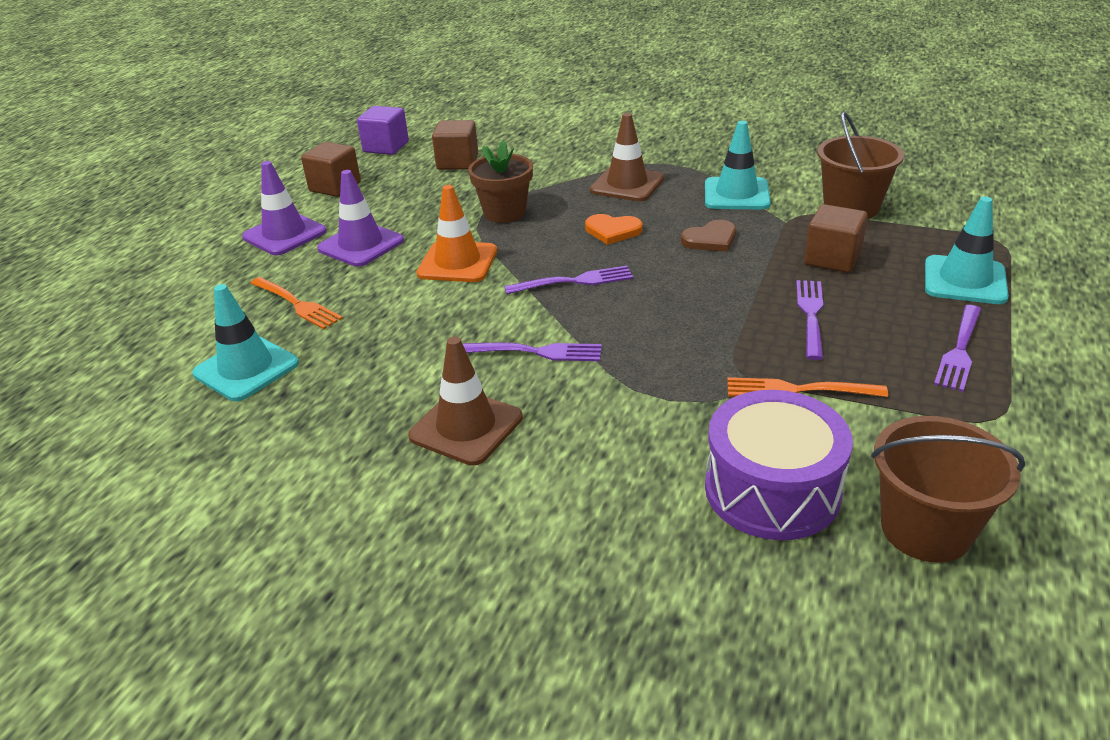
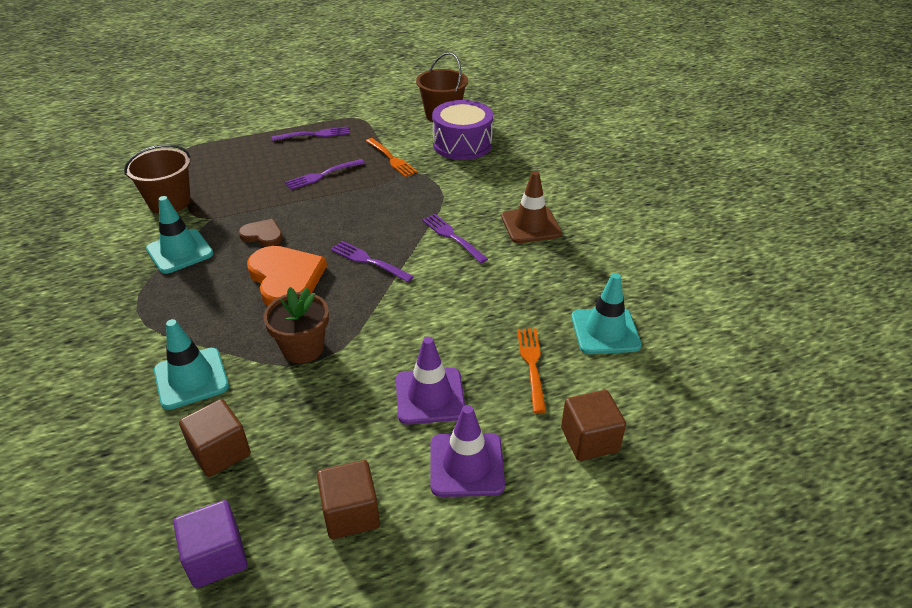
camera: 135 degrees left, 5 degrees up
(457, 262) = (399, 324): orange traffic cone -> none
(612, 231) = (286, 279): orange heart -> orange heart, size x1.85
(627, 184) = (198, 310): brown traffic cone -> none
(832, 259) = (251, 188): brown cube -> brown cube (589, 439)
(964, 280) = (242, 148): turquoise traffic cone -> turquoise traffic cone (191, 378)

